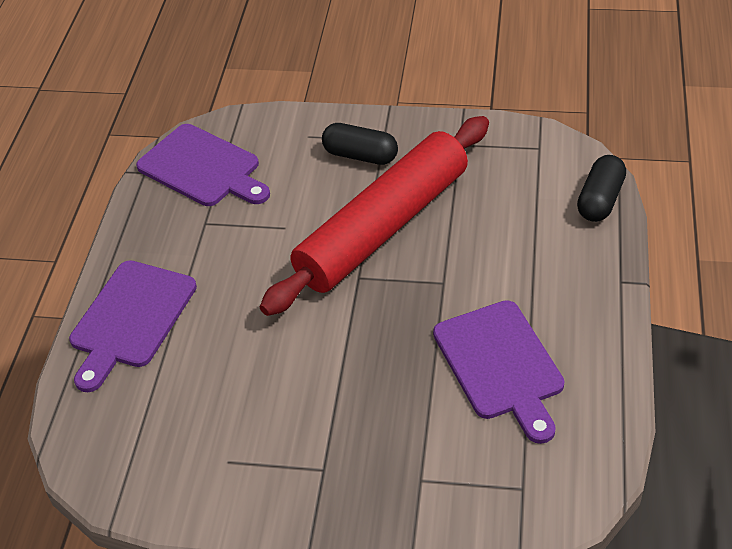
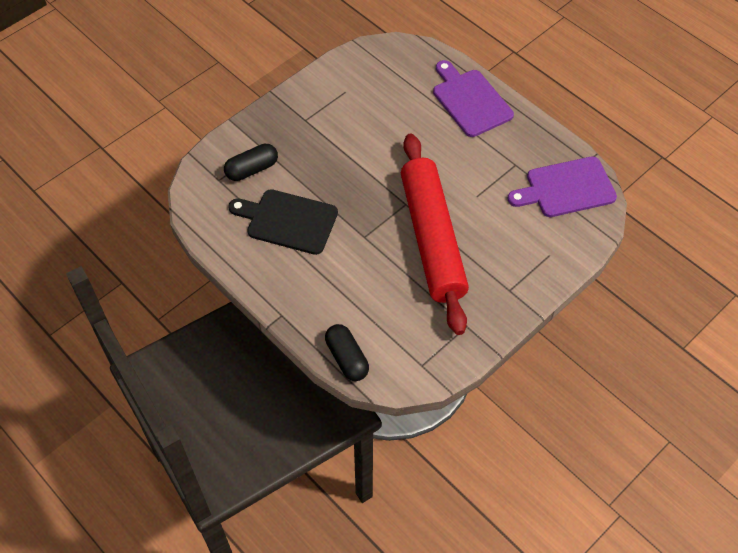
camera: 125 degrees right, 10 degrees up
(360, 155) = (505, 268): black capsule -> black capsule (252, 169)
(501, 365) = (288, 221): purple cutting board -> black cutting board

